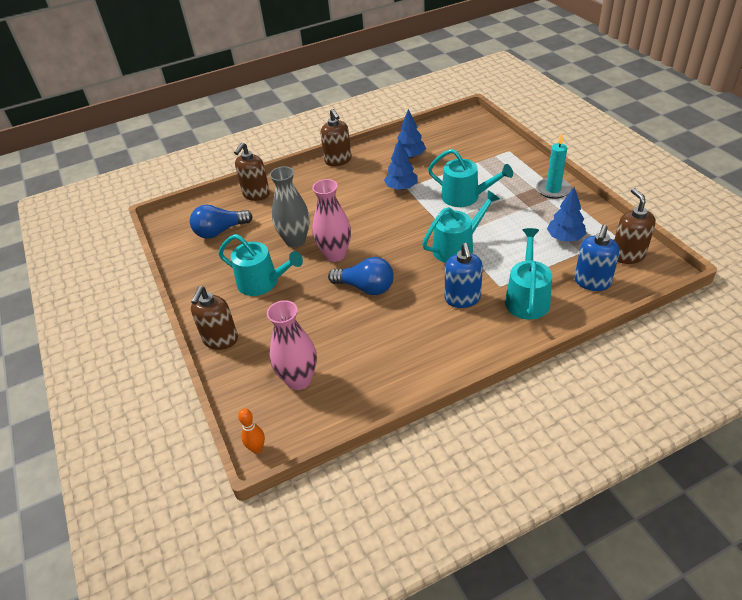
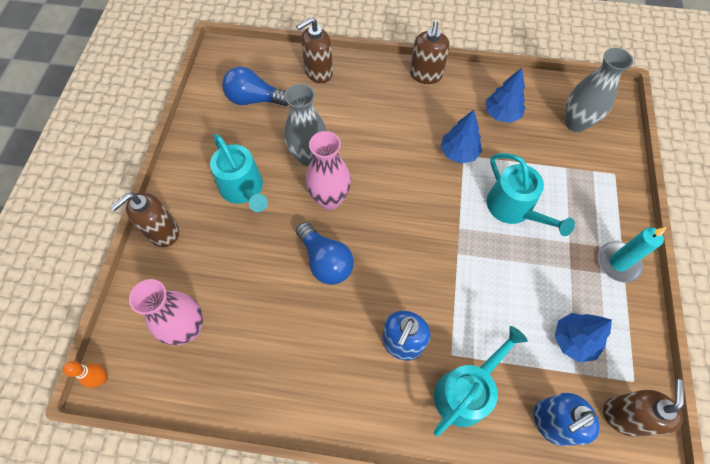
camera: 30 degrees right, 20 degrees up
(457, 247) = (450, 272): turquoise watering can -> none
(461, 139) = (576, 123): none -> grey vase

